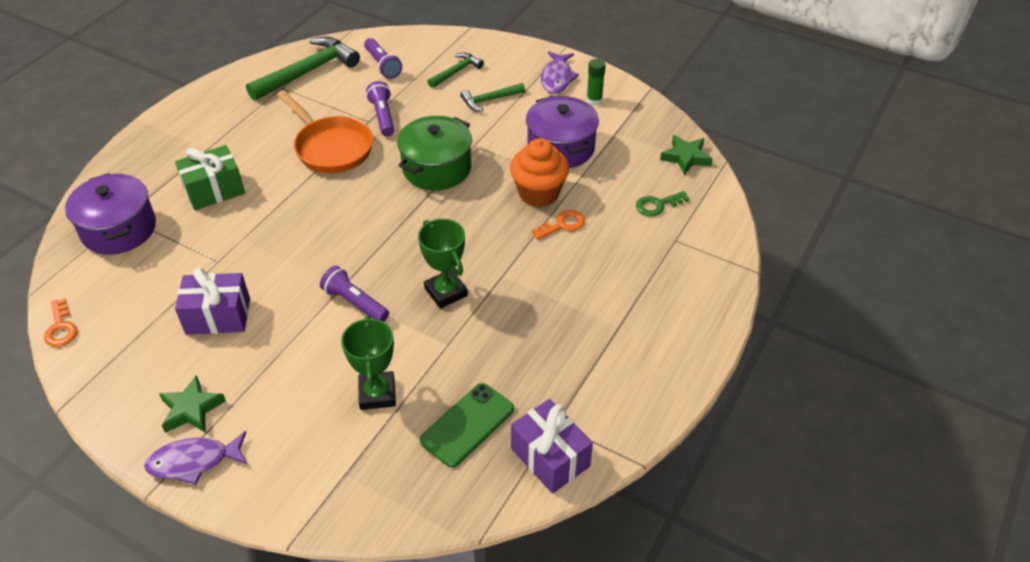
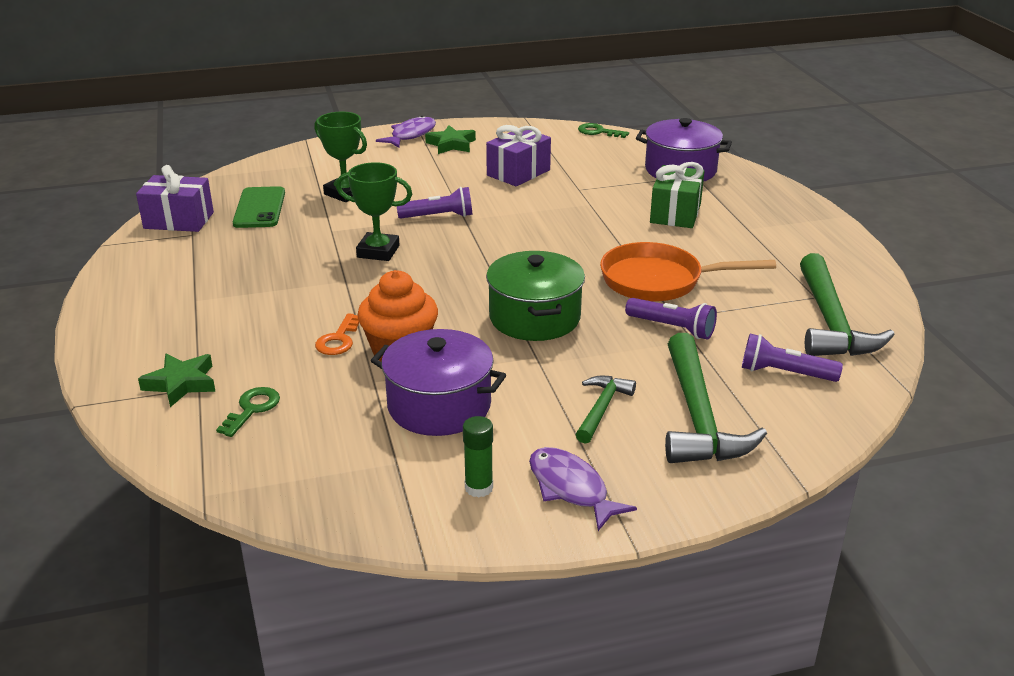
camera: 135 degrees right, 15 degrees down
(61, 328) = (598, 132): orange key -> green key
(456, 72) = (698, 417): green hammer -> green hammer, size x1.85
(686, 157) = (267, 483): green star -> green star (181, 383)

